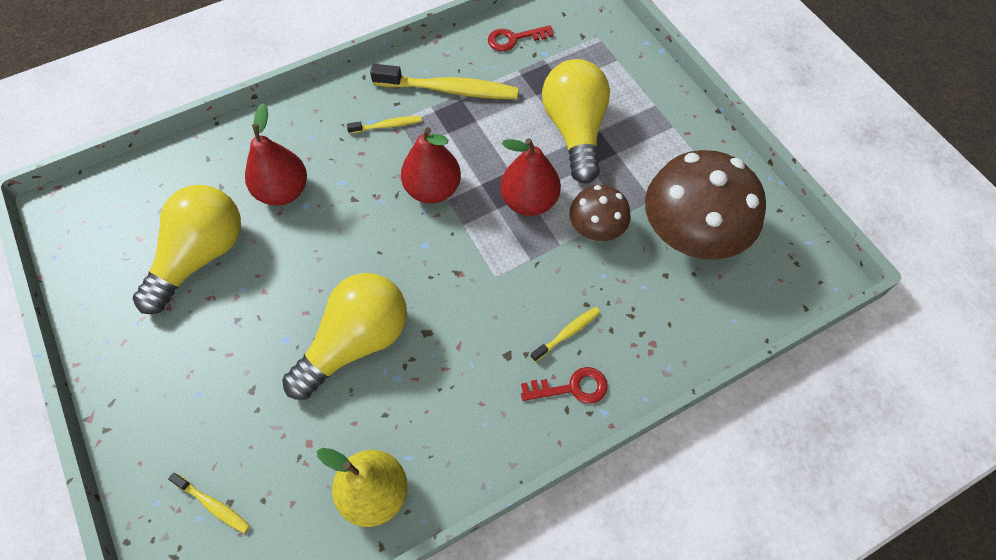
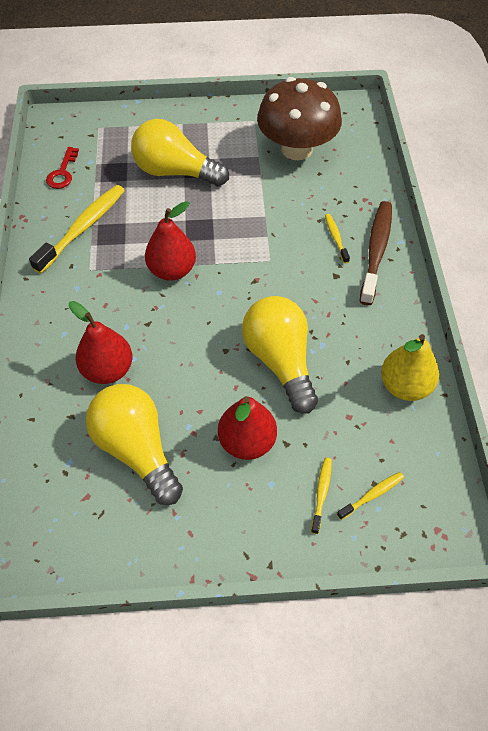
camera: 65 degrees left, 5 degrees down
(387, 126) = (90, 278): yellow toothbrush -> yellow toothbrush (321, 493)
(529, 201) = (219, 219): red pear -> red pear (247, 442)
(571, 387) = (376, 251): red key -> brown toothbrush
(596, 228) = (264, 192): brown mushroom -> none

